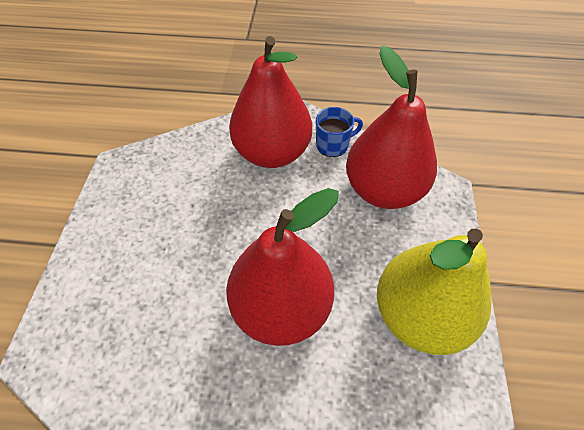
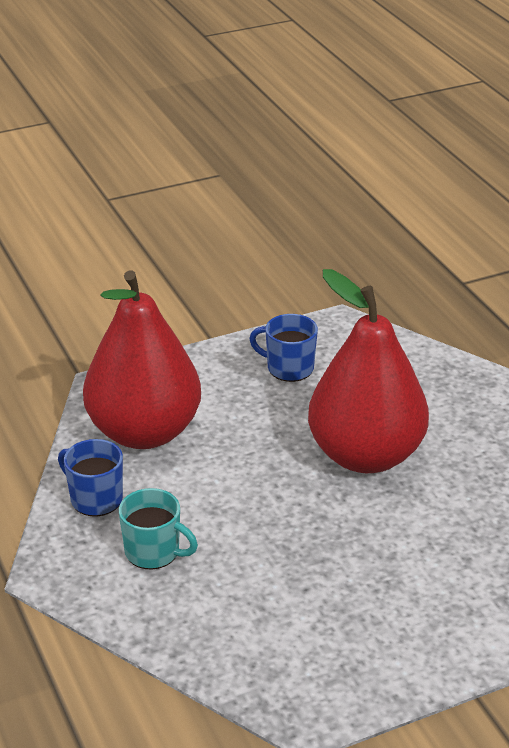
camera: 120 degrees left, 20 degrees down
(272, 153) = (154, 552): red pear -> turquoise mug
(419, 314) = (288, 368): yellow pear -> blue mug

